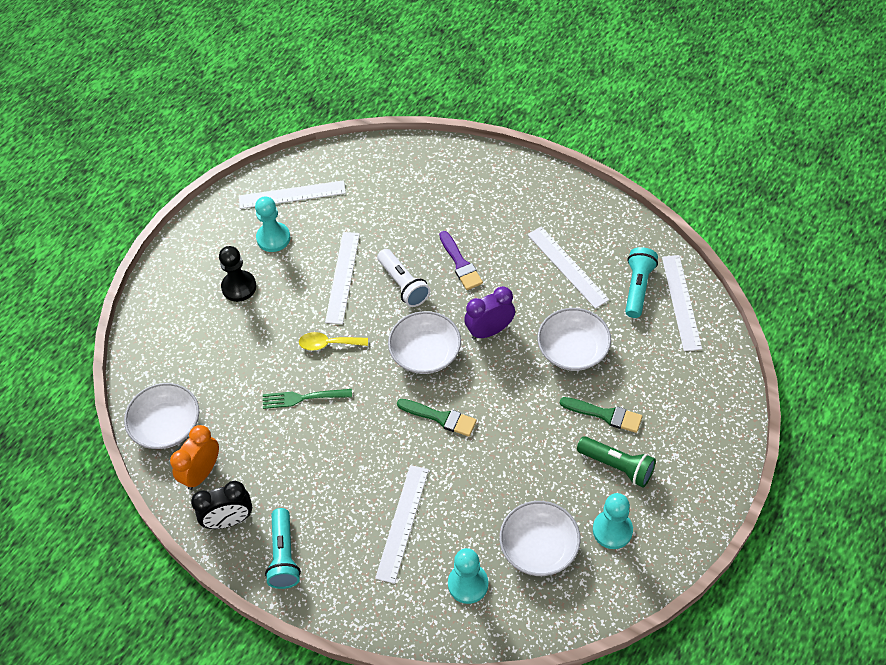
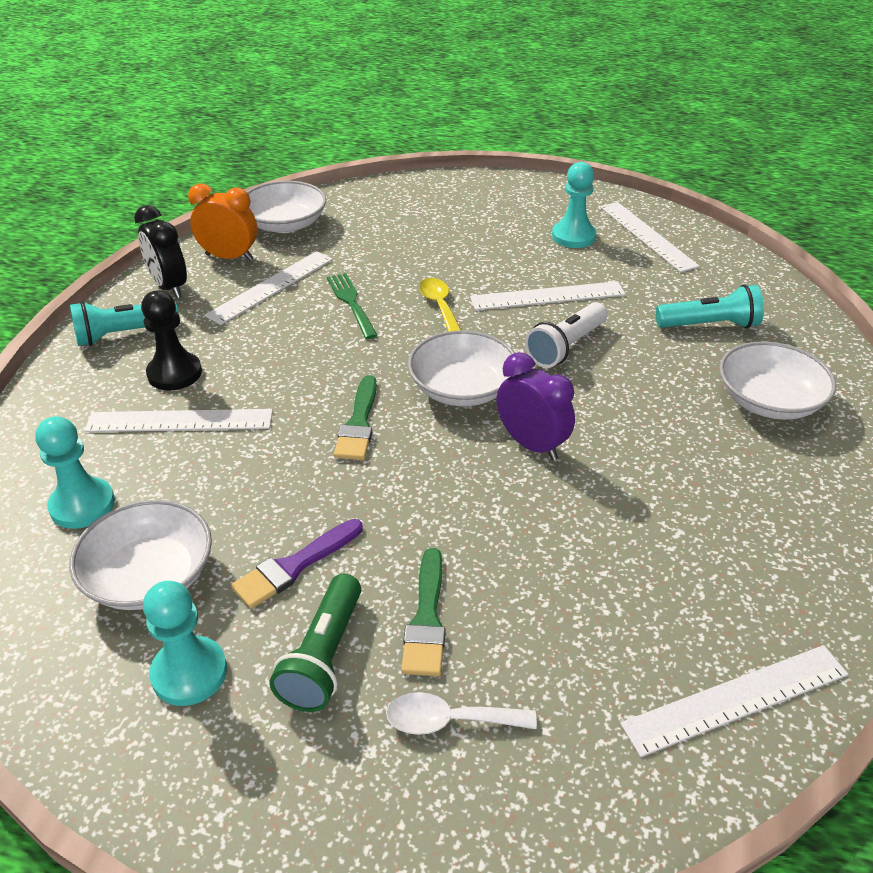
camera: 70 degrees right, 15 degrees down
(239, 287) = (489, 229): black pawn -> black pawn (174, 373)
(460, 264) = (635, 392): purple brush -> purple brush (294, 566)
(567, 266) = (708, 512): white ruler -> white ruler (271, 287)
(573, 349) = (543, 550): white bowl -> white bowl (769, 401)
(637, 288) = (726, 619): turquoise flashlight -> turquoise flashlight (709, 325)
(667, 419) = (449, 720): none -> white spoon

